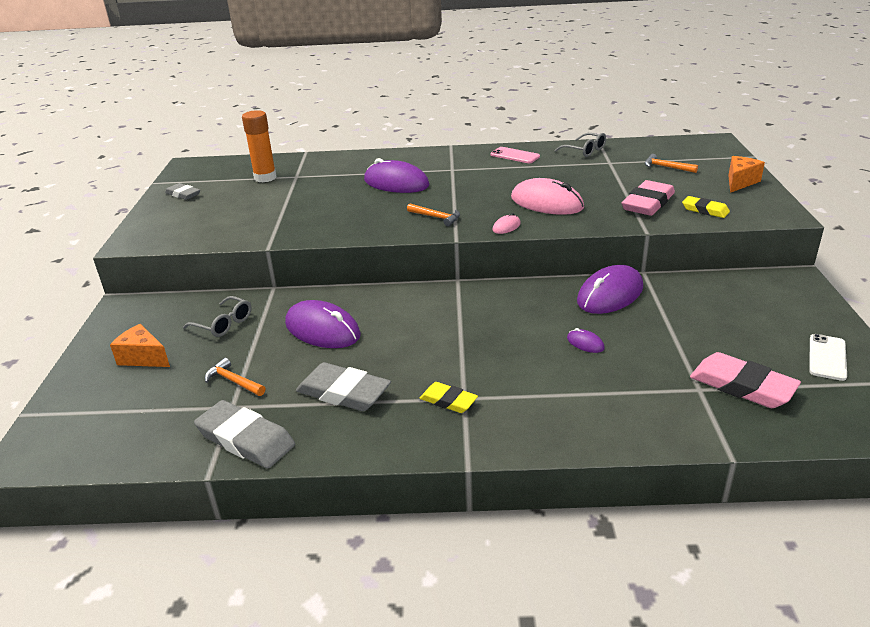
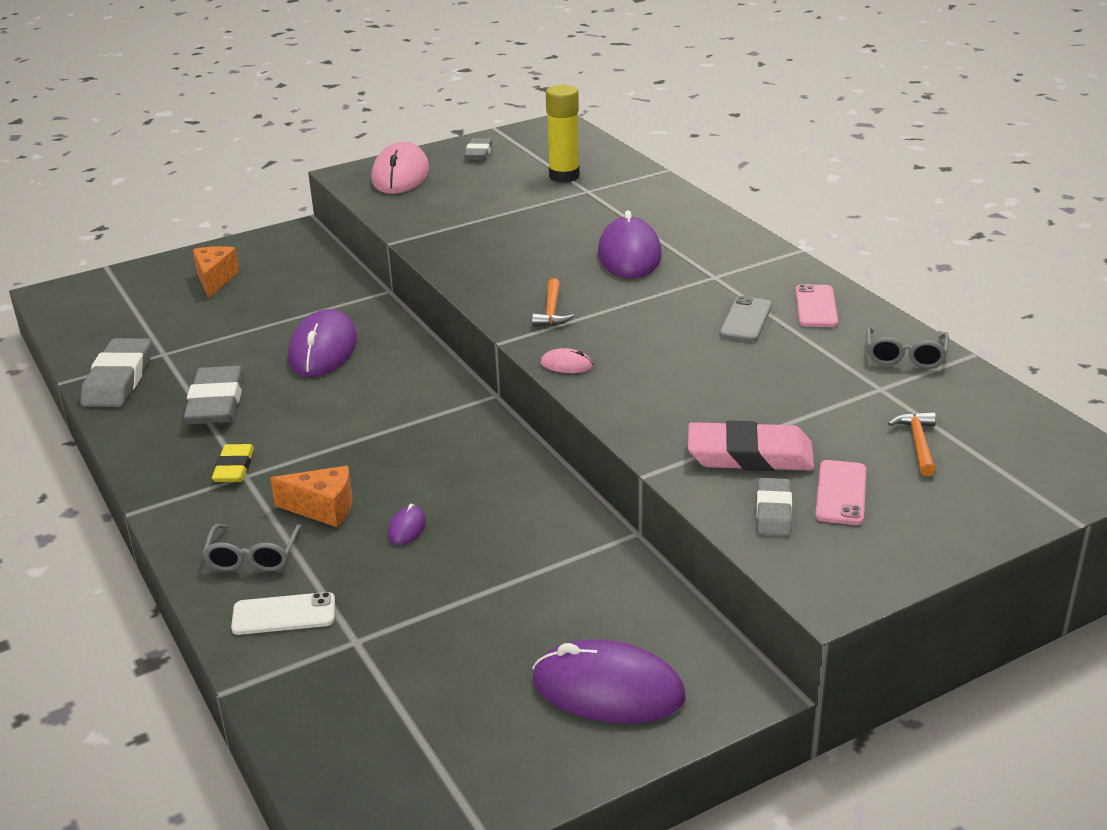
camera: 60 degrees right, 0 degrees up
(224, 324) = (298, 293): grey glasses -> grey glasses (253, 557)
(234, 381) = (203, 338): orange hammer -> none
(265, 178) = (564, 176): orange glue stick -> yellow glue stick
(509, 173) = (745, 320): none -> grey phone
(546, 203) = (670, 374): pink mouse -> pink mouse (400, 175)
(610, 294) = (546, 518): purple mouse -> purple mouse (608, 689)
(698, 192) = (841, 493): none -> pink phone
(705, 210) = (773, 512): yellow eraser -> grey eraser
(740, 182) = (930, 528): orange cheese -> orange cheese (323, 509)
(742, 386) = (382, 676): pink eraser -> none
(827, 357) = (506, 749): white phone -> white phone (284, 614)

